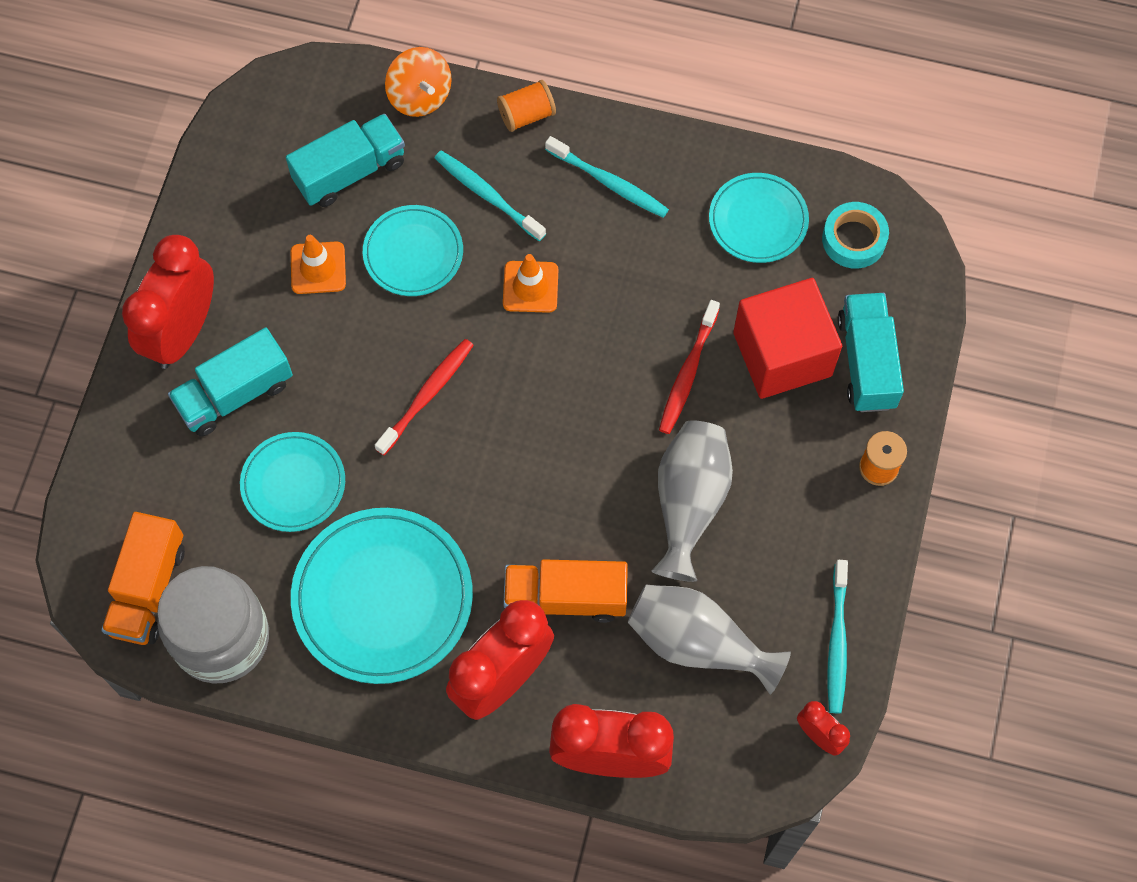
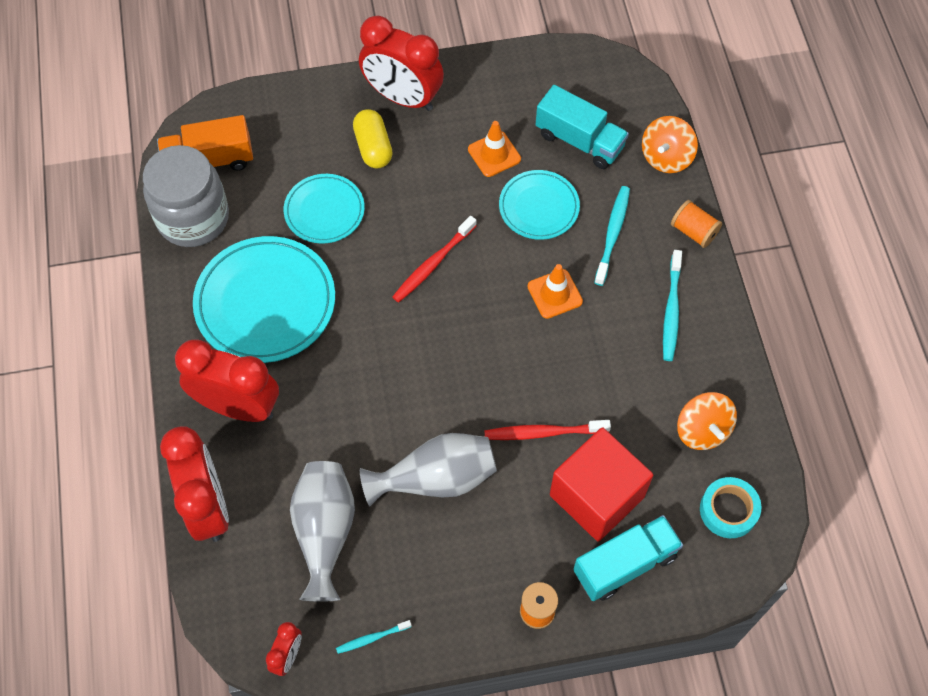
camera: 65 degrees right, 5 degrees down
(183, 332) = (403, 97): red clock -> red clock turned 150 degrees counterclockwise
(235, 394) = (373, 147): turquoise truck -> yellow capsule
(427, 395) = (433, 264): red toothbrush -> red toothbrush turned 120 degrees clockwise
(565, 598) = (319, 423): orange truck -> none
(758, 220) = (702, 430): turquoise plate -> orange spinning top
(837, 642) = (372, 638): turquoise toothbrush -> turquoise toothbrush, size x0.58

